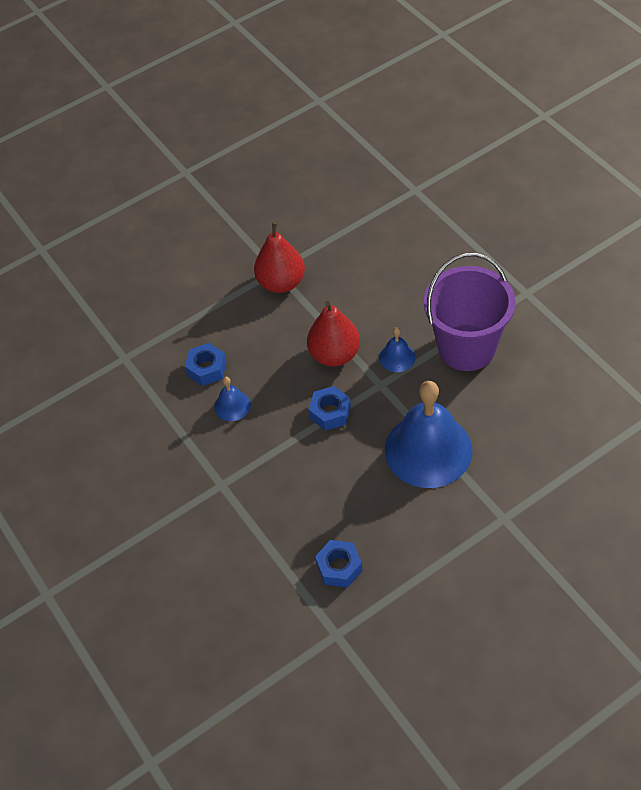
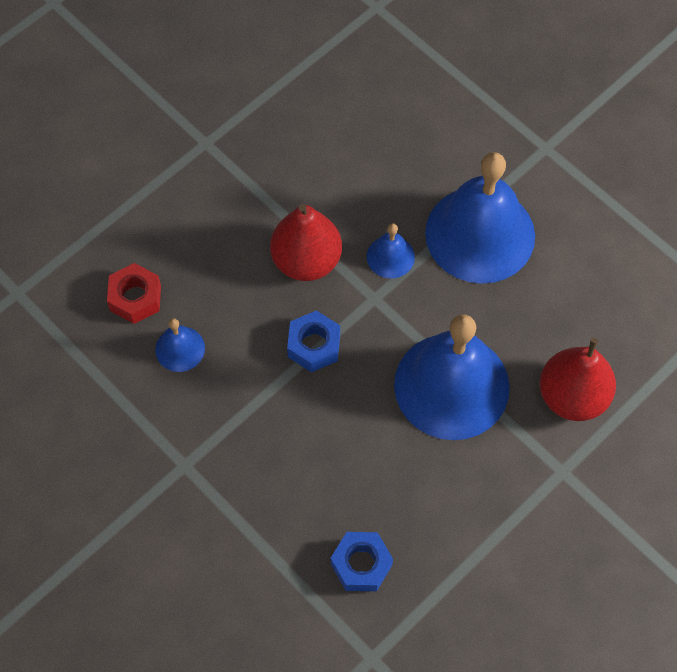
camera: 15 degrees left, 10 degrees up
(207, 369) = (135, 298): blue nut -> red nut
(281, 283) = (216, 160): red pear -> red pear (572, 396)
(466, 347) = (480, 234): purple bucket -> blue bell

